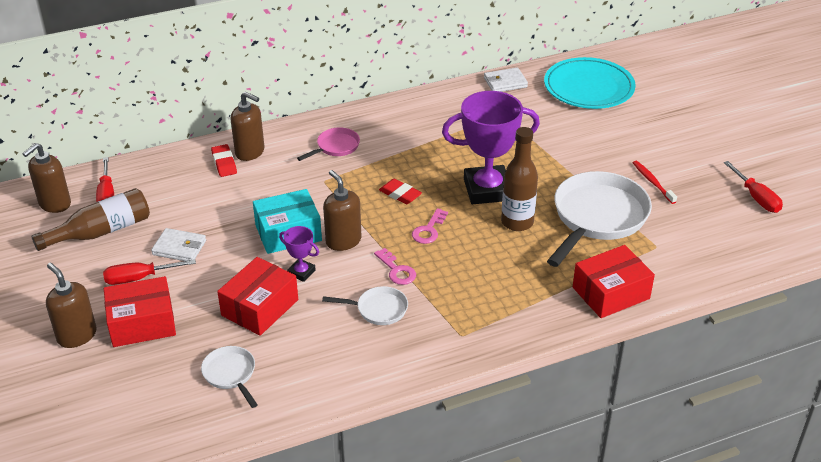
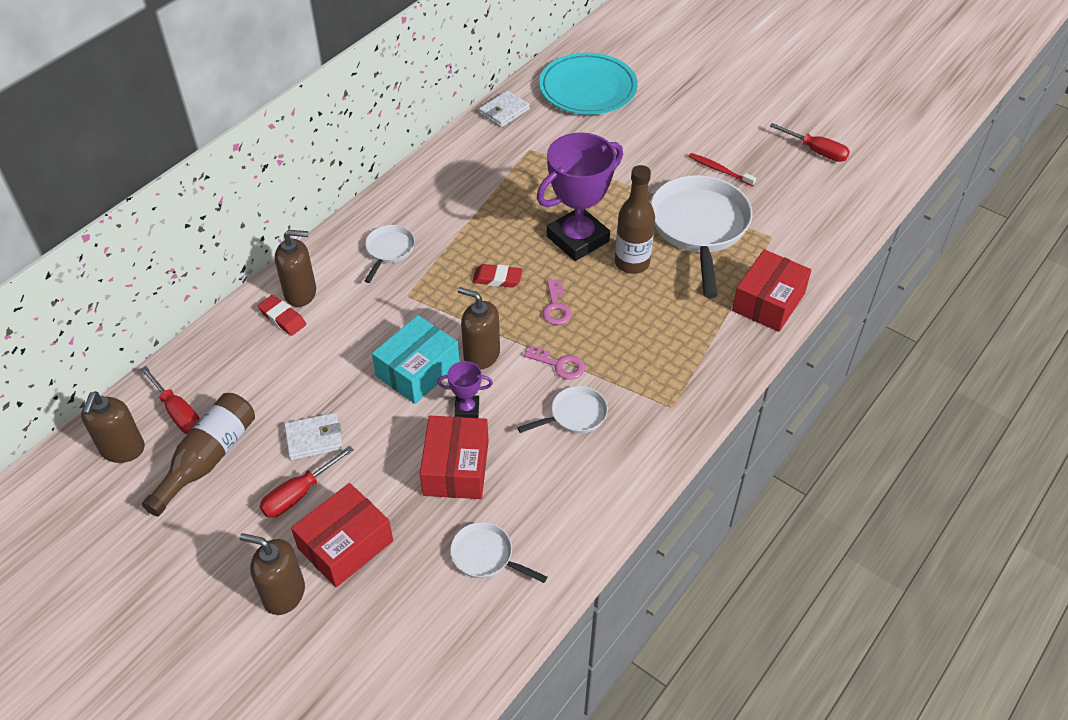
camera: 30 degrees left, 10 degrees up
(336, 147) = (389, 250): pink pan -> white pan

